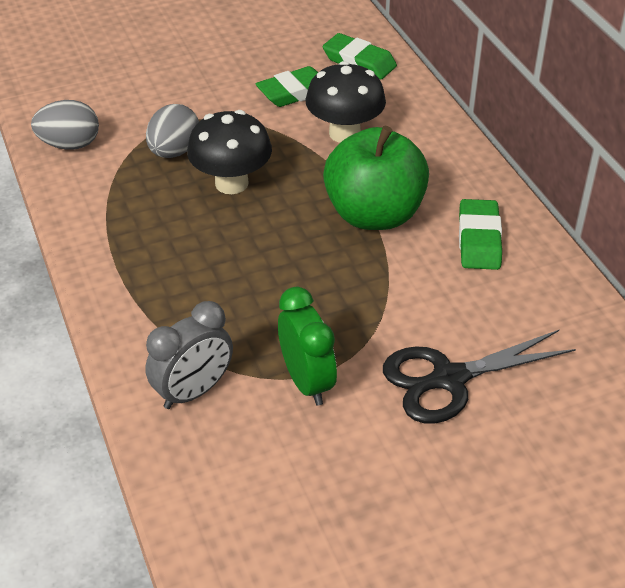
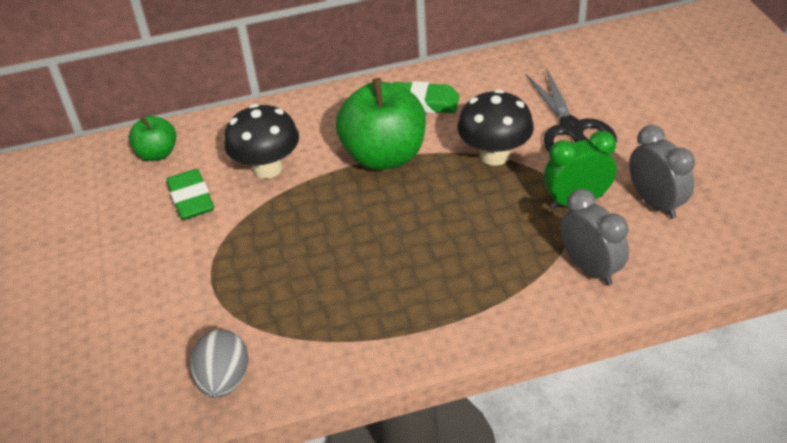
camera: 80 degrees left, 0 degrees up
(174, 152) = (262, 289): grey egg -> none
(231, 183) = (323, 245): black mushroom -> black mushroom (494, 155)
(309, 461) = (655, 203): none -> grey clock
(359, 62) = (157, 154): green eraser -> green apple

